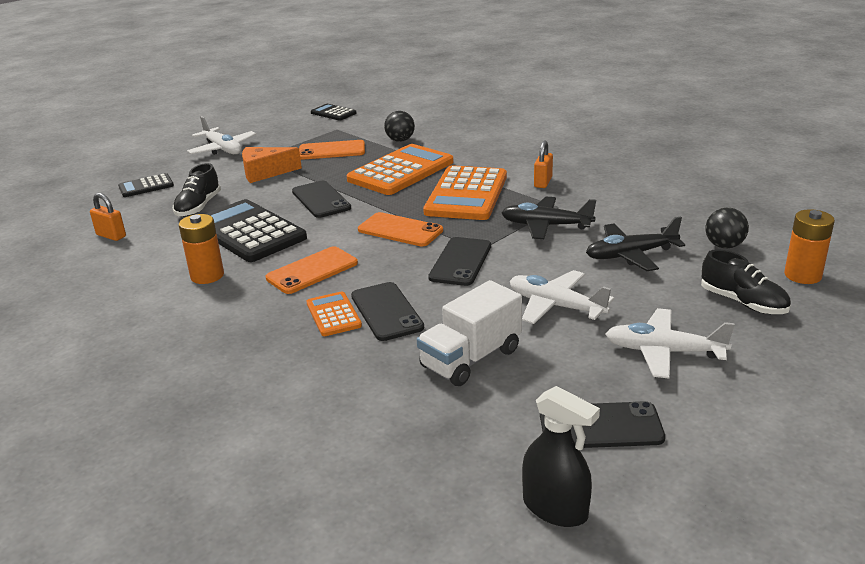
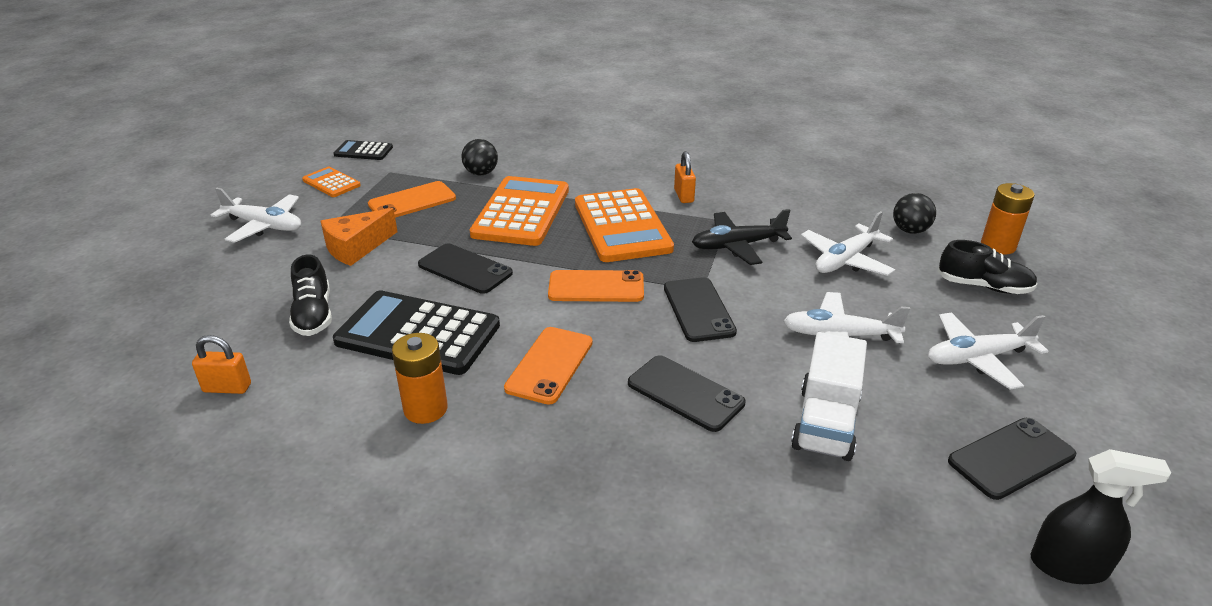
camera: 30 degrees left, 5 degrees up
(146, 186) = (205, 302): black calculator -> none
(333, 315) = (632, 415): orange calculator -> orange calculator (331, 183)
(631, 255) = (845, 260): black plane -> white plane

